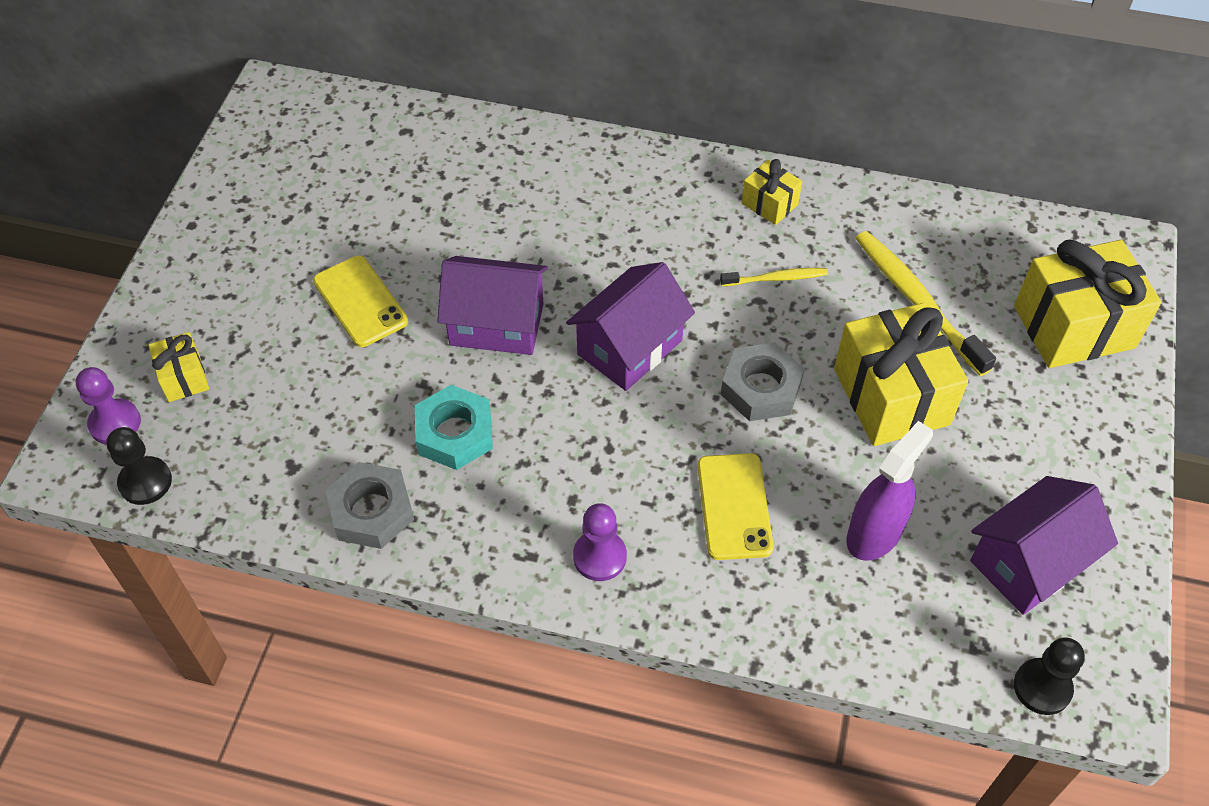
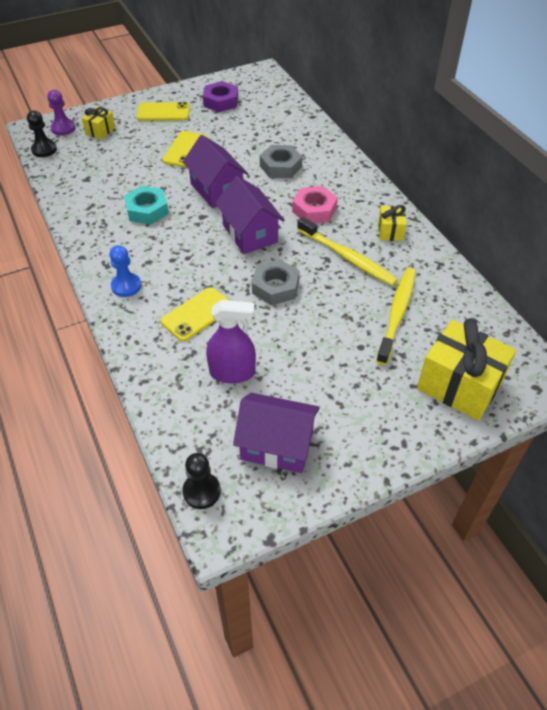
camera: 50 degrees right, 5 degrees down
(231, 270) = (163, 112): none -> yellow phone
(288, 186) = (221, 101): none -> purple nut
(371, 511) = (85, 210): grey nut -> grey nut (280, 166)
(599, 557) = (126, 286): purple pawn -> blue pawn
(630, 347) = (250, 234): purple house -> purple house turned 60 degrees clockwise
(651, 248) = (314, 210): none -> pink nut
(776, 278) = (347, 257): yellow toothbrush -> yellow toothbrush, size x1.83
(891, 396) = (324, 335): yellow gift -> none

